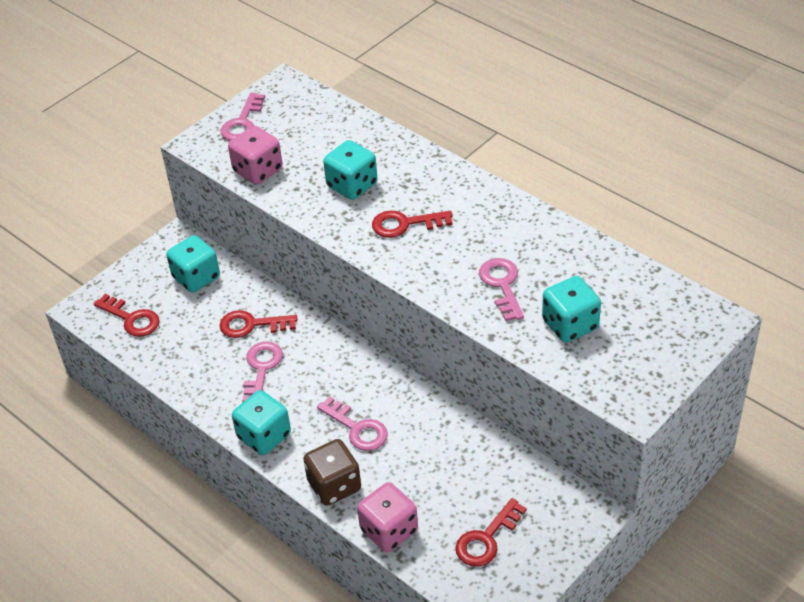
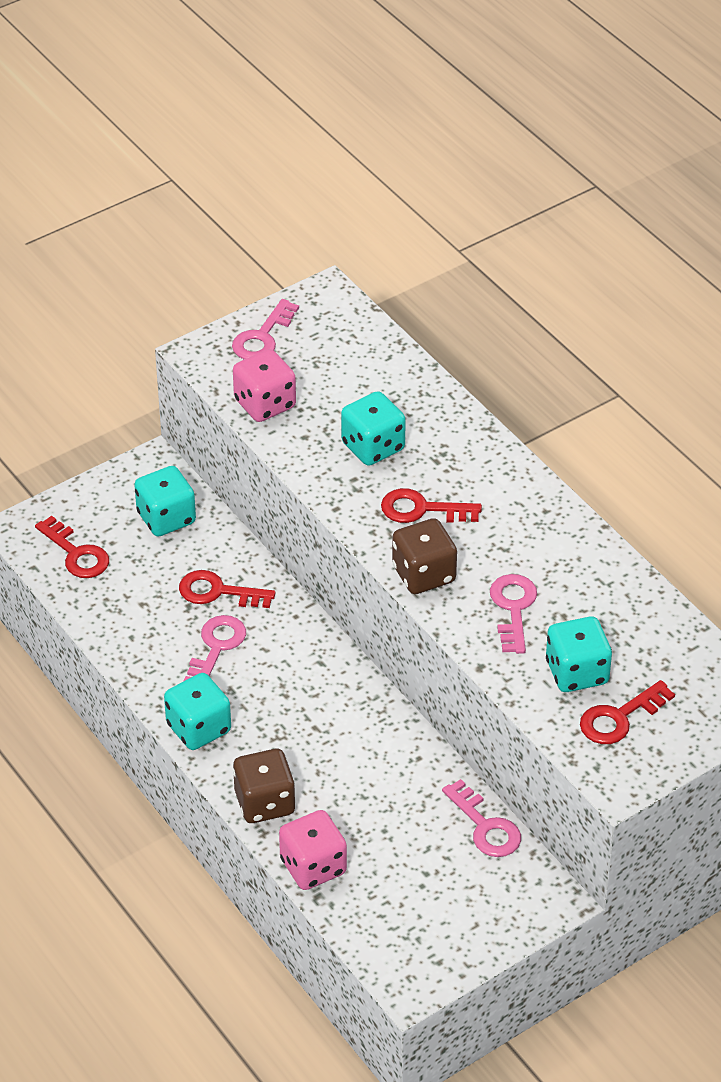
camera: 10 degrees right, 0 degrees up
(357, 428) = (310, 743): pink key -> pink key (485, 826)
(422, 273) = (424, 574): none -> brown dice
(487, 539) = (422, 900): red key -> red key (619, 718)

